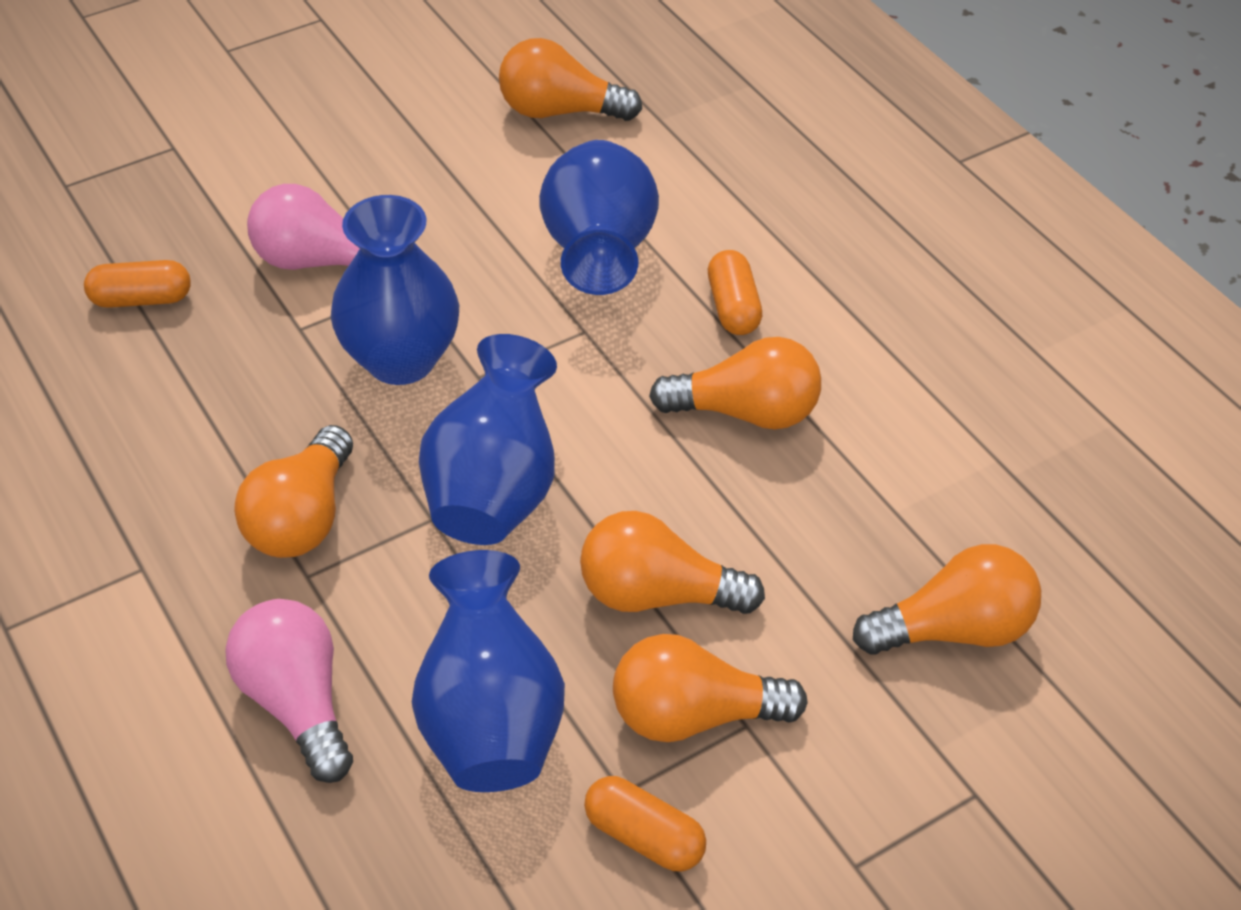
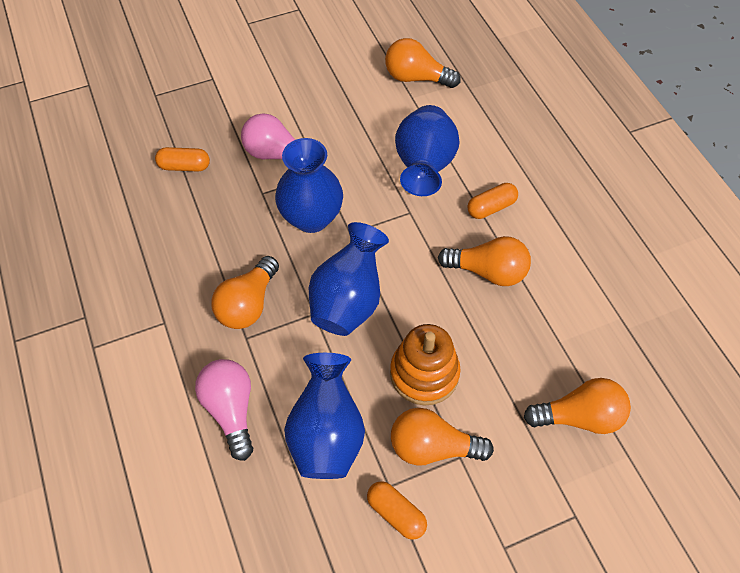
camera: 10 degrees right, 10 degrees up
(657, 594) = (424, 373): orange light bulb -> orange stacking toy
(733, 307) = (491, 207): orange capsule -> orange capsule turned 60 degrees clockwise

